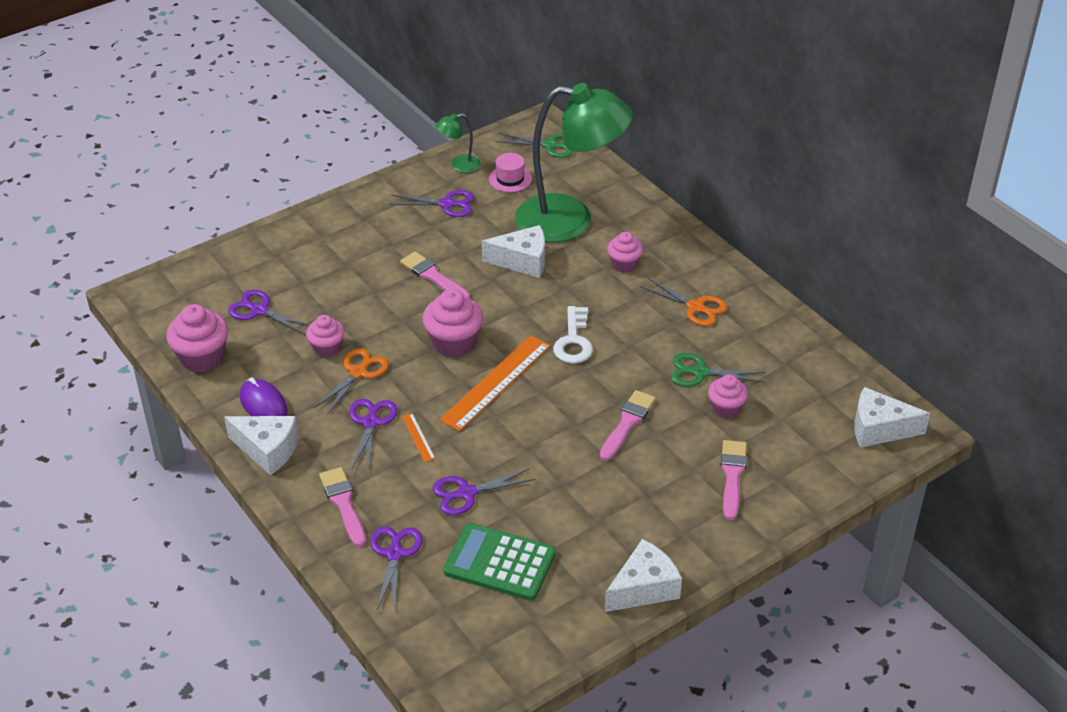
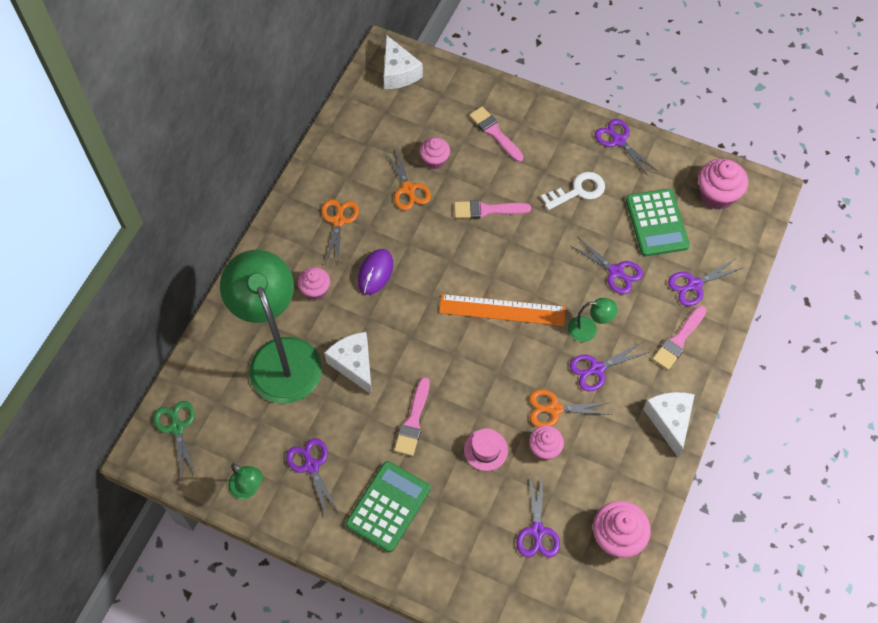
camera: 120 degrees left, 20 degrees up
(263, 404) = (631, 455): purple mouse -> purple mouse (375, 273)
(369, 233) = (388, 506): none -> green calculator
(418, 437) = (588, 330): orange ruler -> green lamp
(454, 342) = (479, 361): pink cupcake -> pink cupcake (717, 195)
(510, 179) = (246, 434): pink hat -> pink hat (485, 450)
(573, 341) = (426, 282): white key -> white key (578, 191)
(643, 588) = (618, 140): white cheese -> purple scissors
(700, 372) = (408, 189): green scissors -> orange scissors
(732, 476) = (495, 133): pink brush -> pink brush turned 75 degrees clockwise

